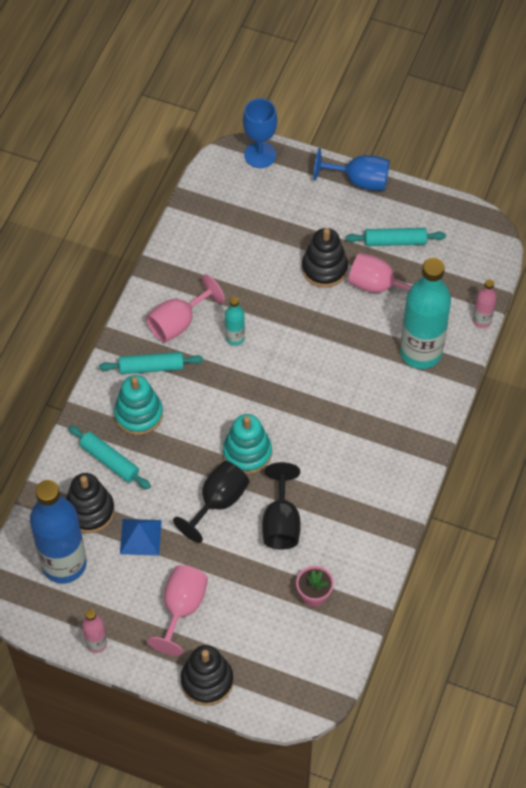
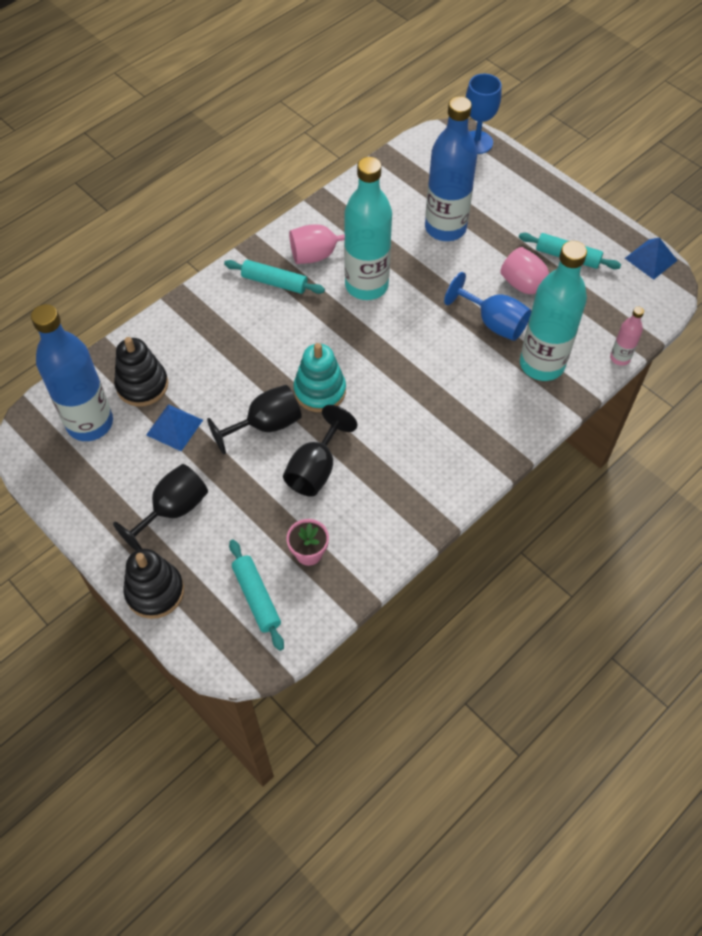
camera: 25 degrees right, 0 degrees up
(96, 643) = (73, 509): pink bottle -> none
(110, 461) = (188, 348): turquoise rolling pin -> turquoise rolling pin (256, 597)
(138, 414) = (238, 318): turquoise stacking toy -> none
(182, 608) = (173, 510): pink goblet -> black goblet
(235, 338) = (366, 285): turquoise bottle -> turquoise bottle, size x2.21
(275, 254) = (445, 228): none -> blue bottle
(324, 268) = (485, 256): black stacking toy -> none
(359, 181) = (559, 194): blue goblet -> blue goblet (493, 322)
(466, 216) = (651, 259): none -> blue pyramid

